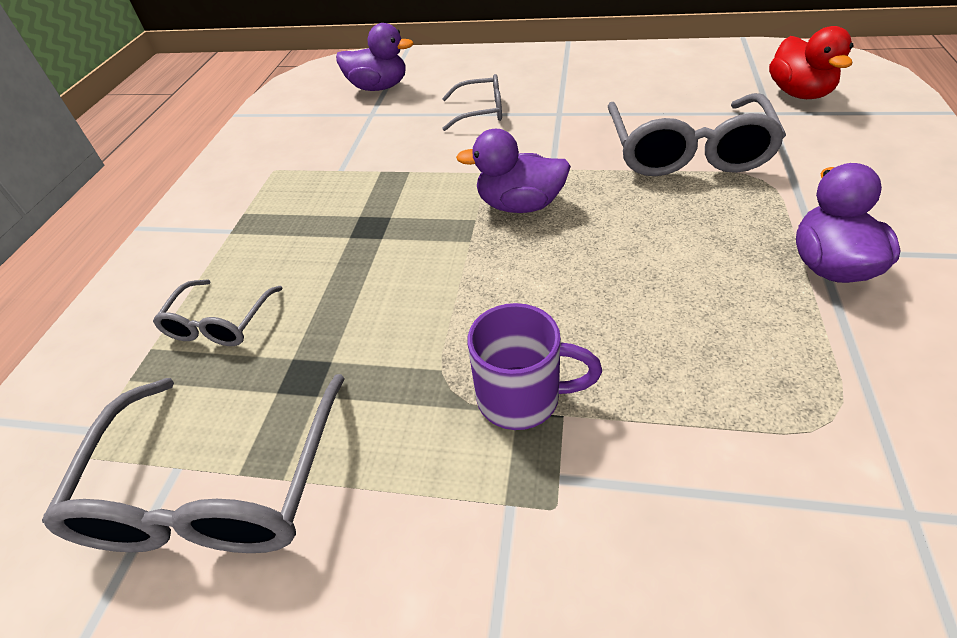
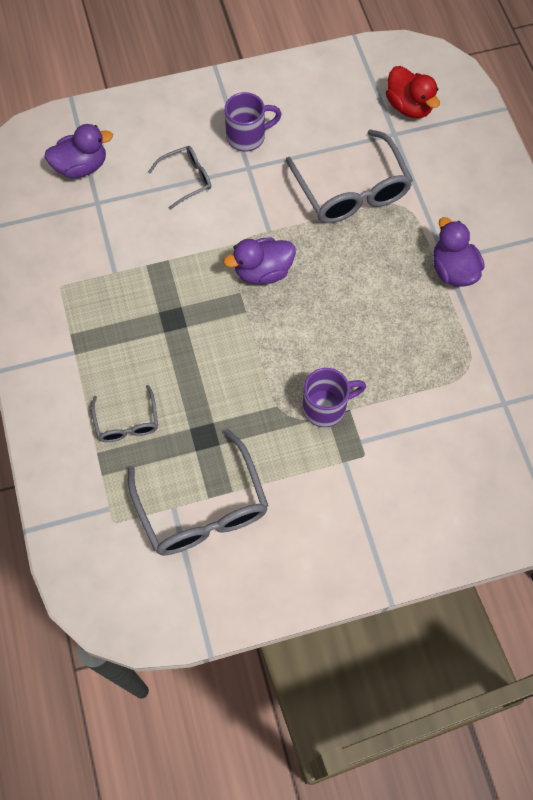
camera: 30 degrees left, 20 degrees up
(573, 90) = (247, 136): none -> purple mug

